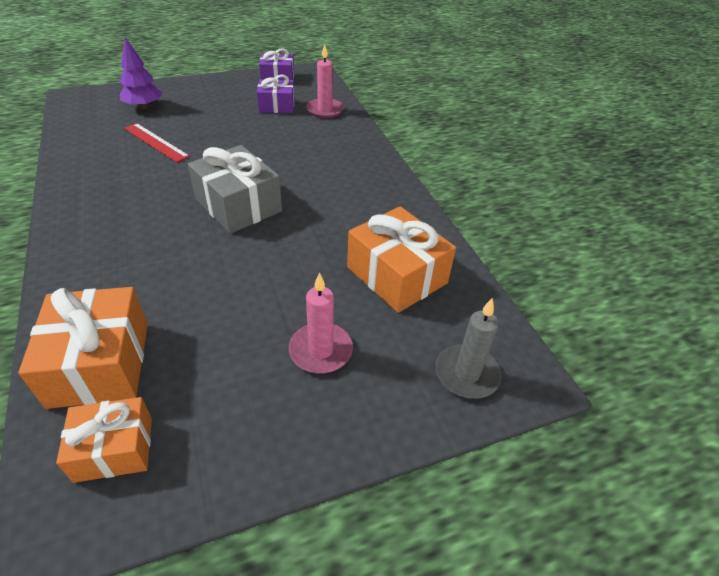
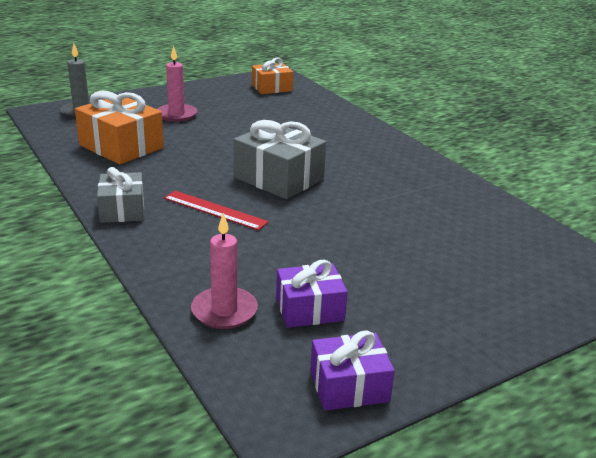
camera: 170 degrees right, 15 degrees down
(100, 363) = (305, 105): orange gift -> none
(143, 106) = (506, 279): purple tree -> none
(156, 142) = (425, 229): red ruler -> red ruler (215, 210)
(387, 184) = (122, 210): none -> grey gift

